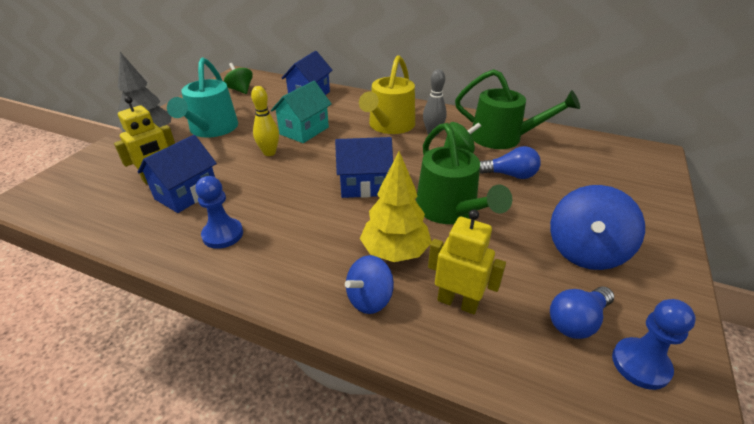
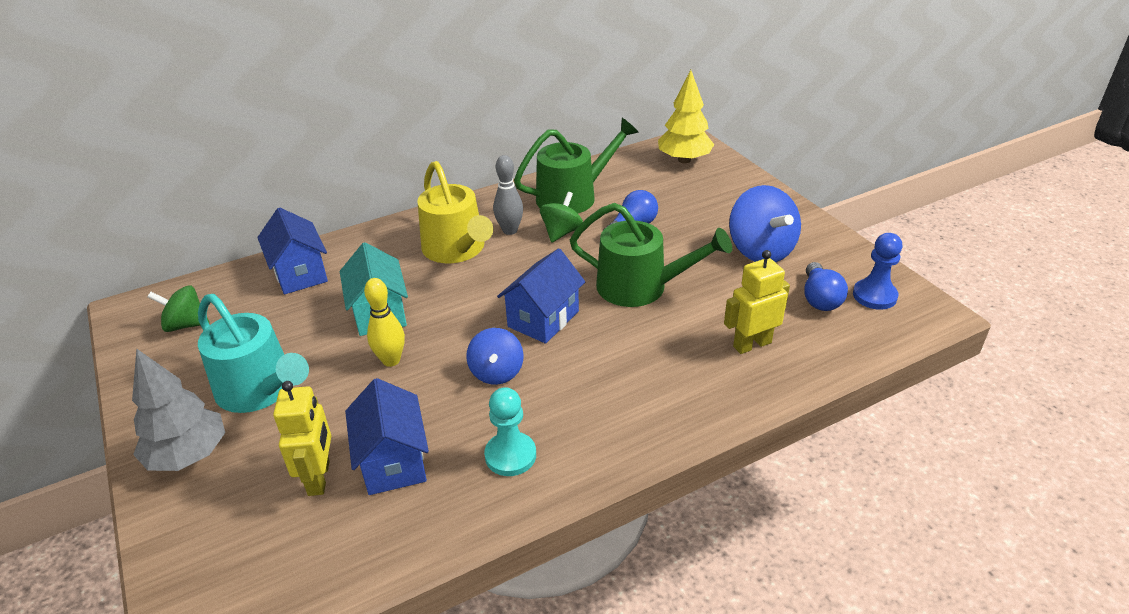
camera: 50 degrees left, 0 degrees up
(223, 234) = (510, 455): blue pawn -> turquoise pawn
(369, 299) = (703, 391): blue spinning top -> blue spinning top (496, 372)
(395, 252) = (661, 348): yellow tree -> yellow tree (684, 160)

